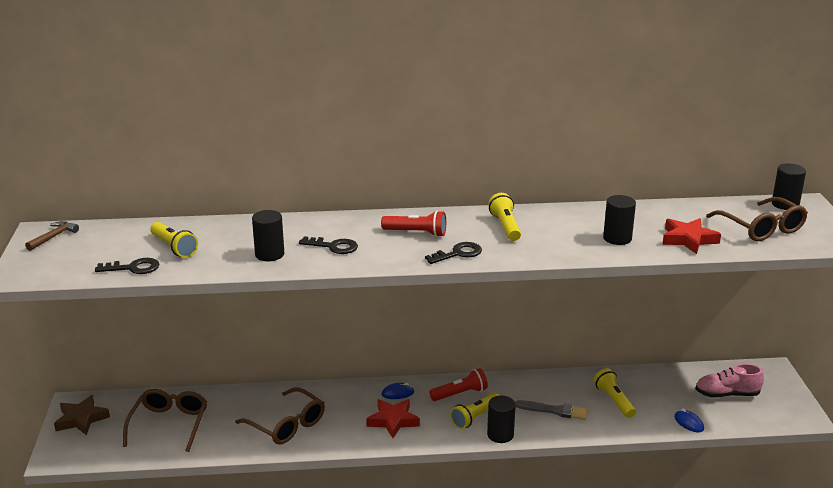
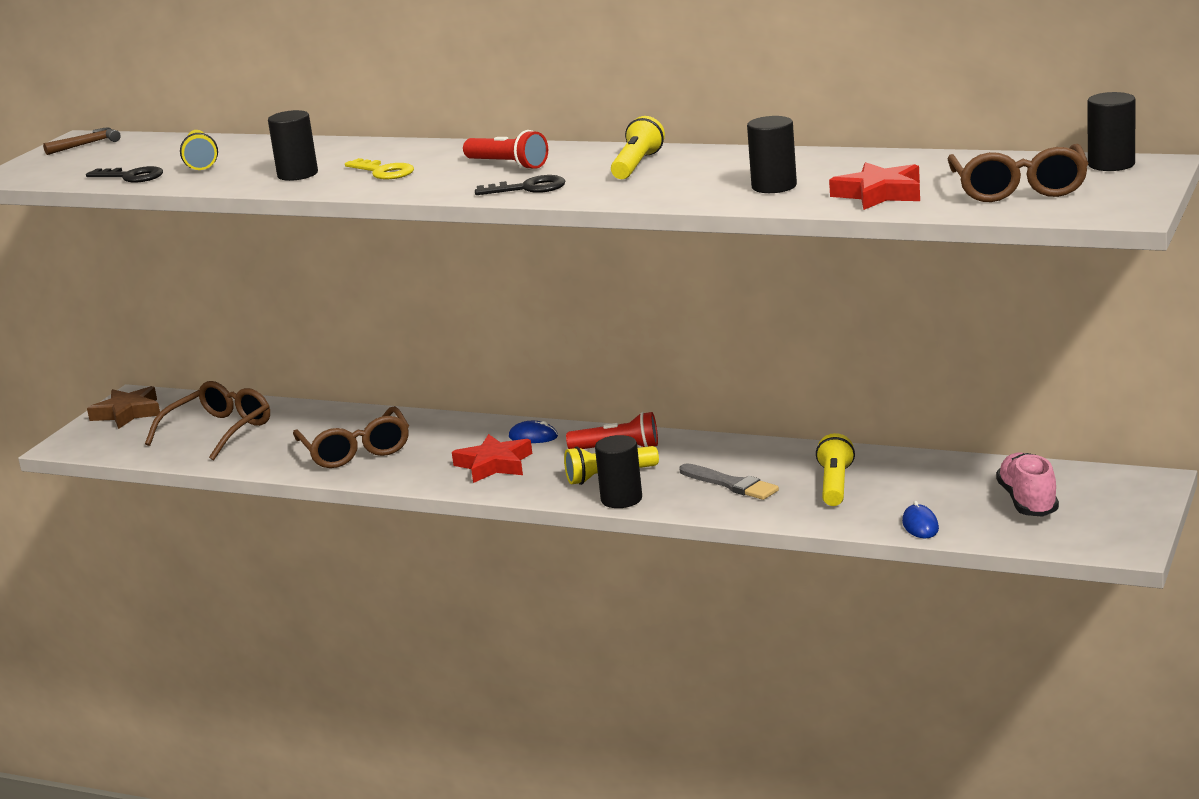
camera: 30 degrees right, 5 degrees down
(333, 246) = (383, 172): black key -> yellow key
(727, 394) = (1027, 501): pink shoe -> pink shoe turned 60 degrees clockwise

